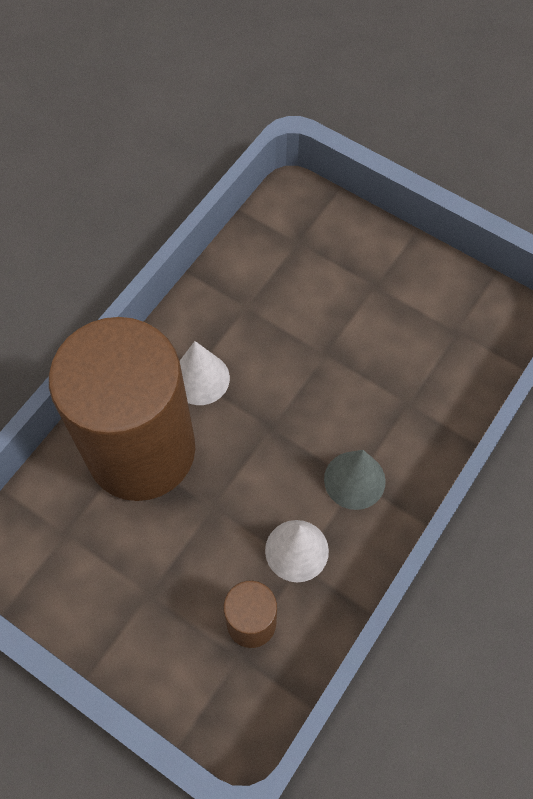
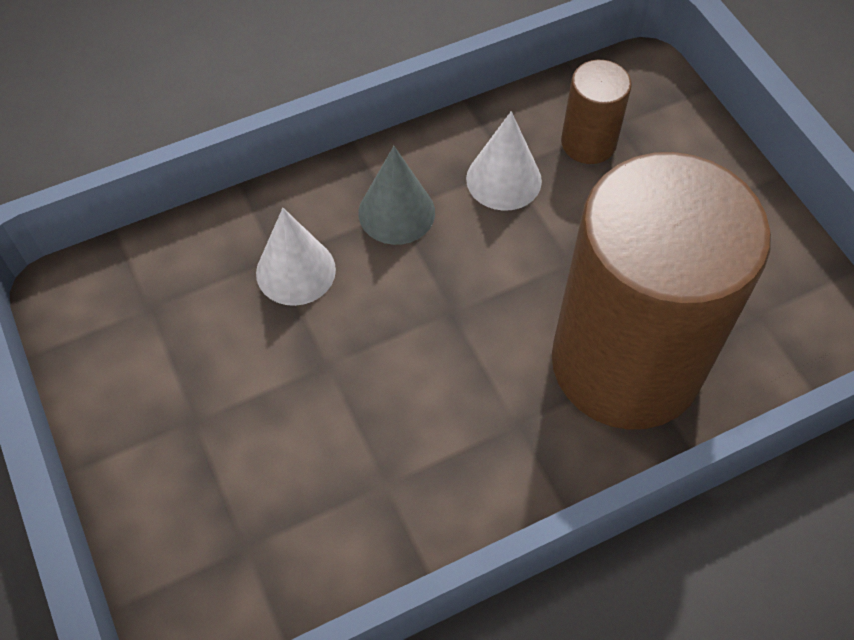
camera: 150 degrees left, 5 degrees down
(200, 378) = (505, 414): white cone -> white cone (295, 271)

